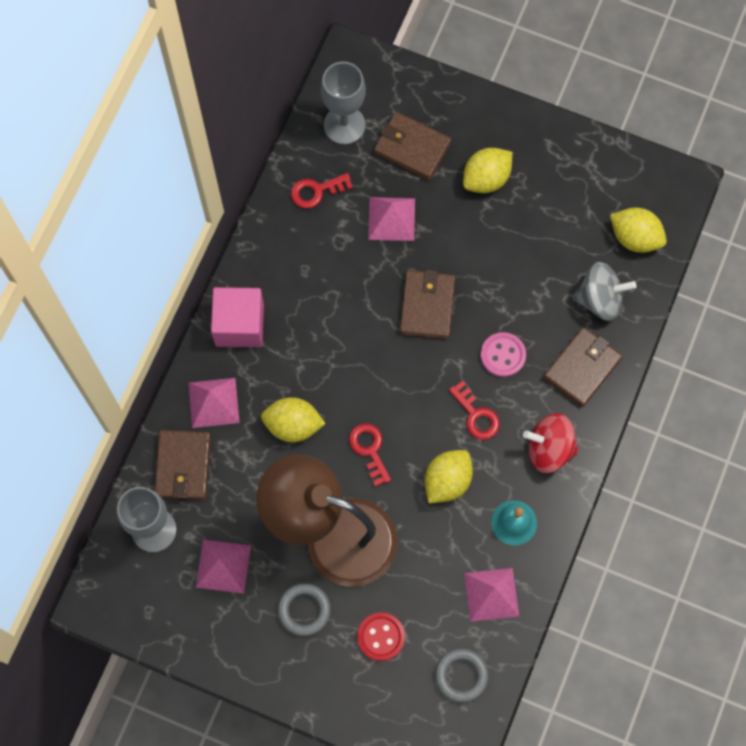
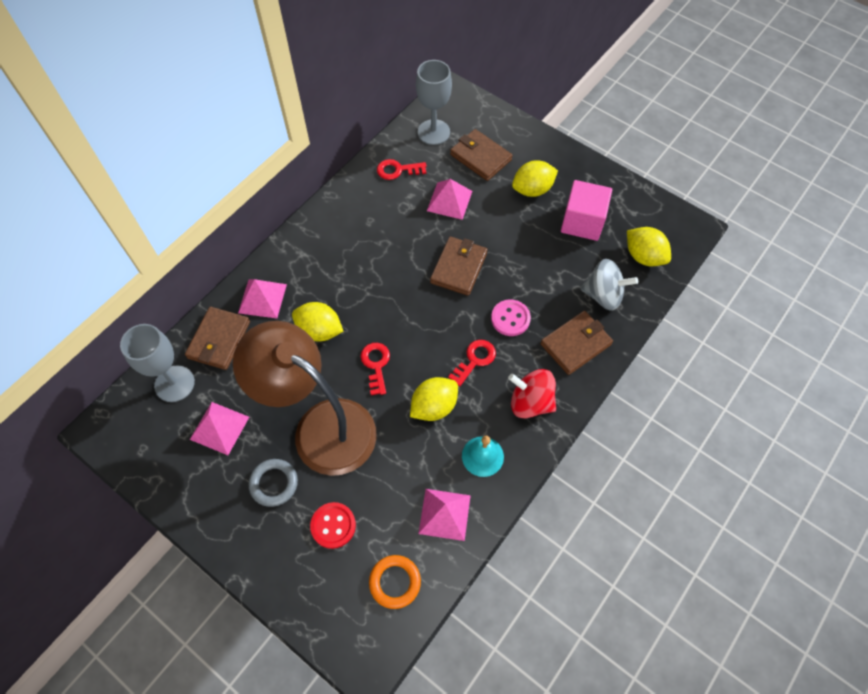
camera: 15 degrees right, 10 degrees down
(239, 325) = (304, 247): pink cube -> pink cube (582, 222)
(461, 676) = (395, 582): grey ring -> orange ring
(476, 415) = (475, 360): red key -> red key turned 120 degrees counterclockwise

